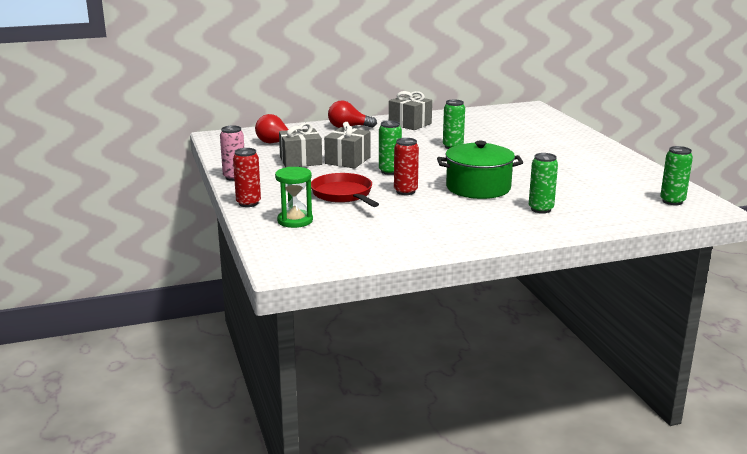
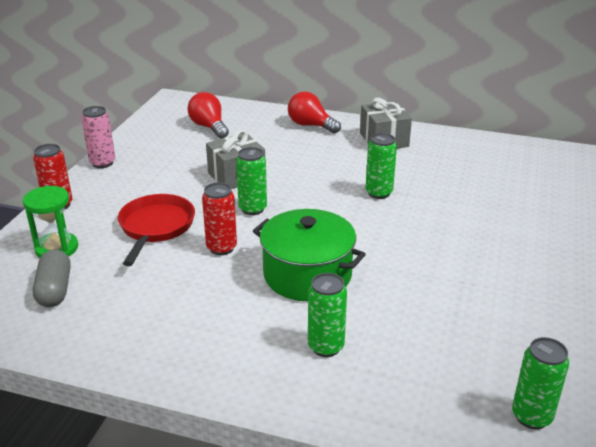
camera: 35 degrees right, 10 degrees up
(300, 161) = (192, 161): grey gift -> none
(336, 236) = (54, 290): none -> grey capsule

